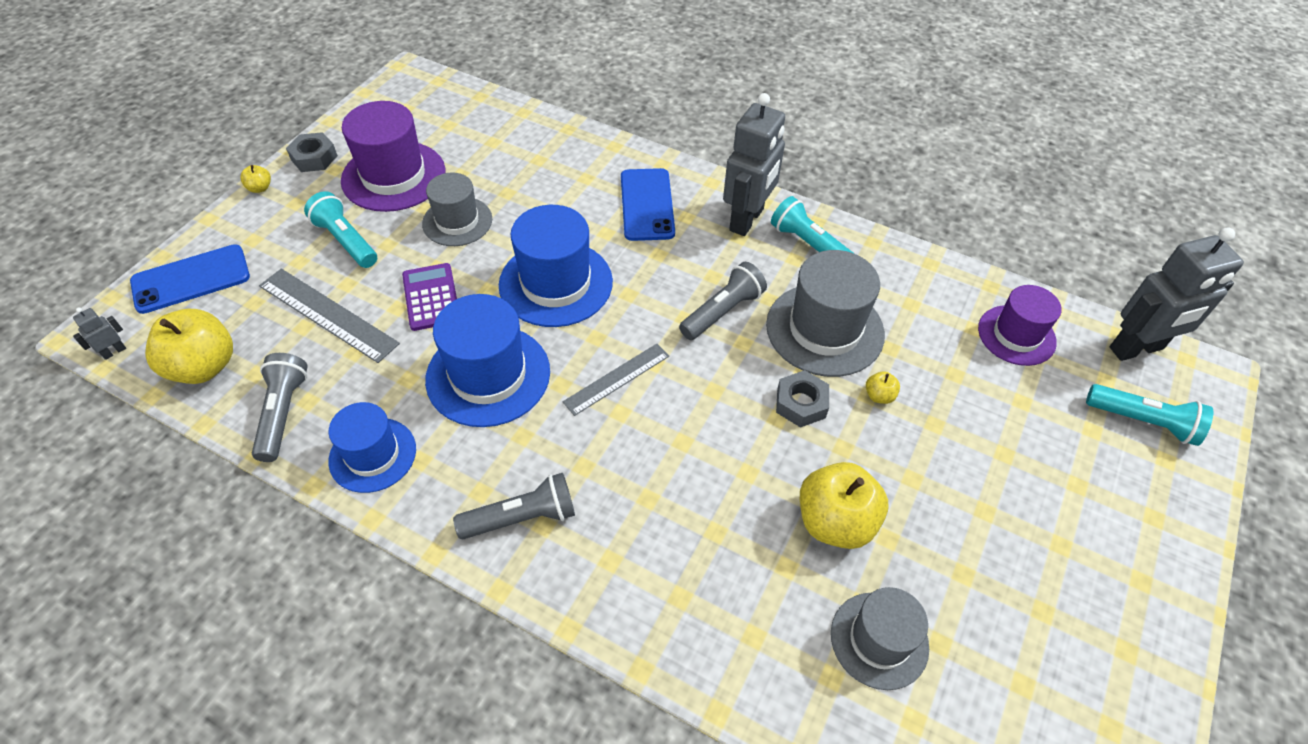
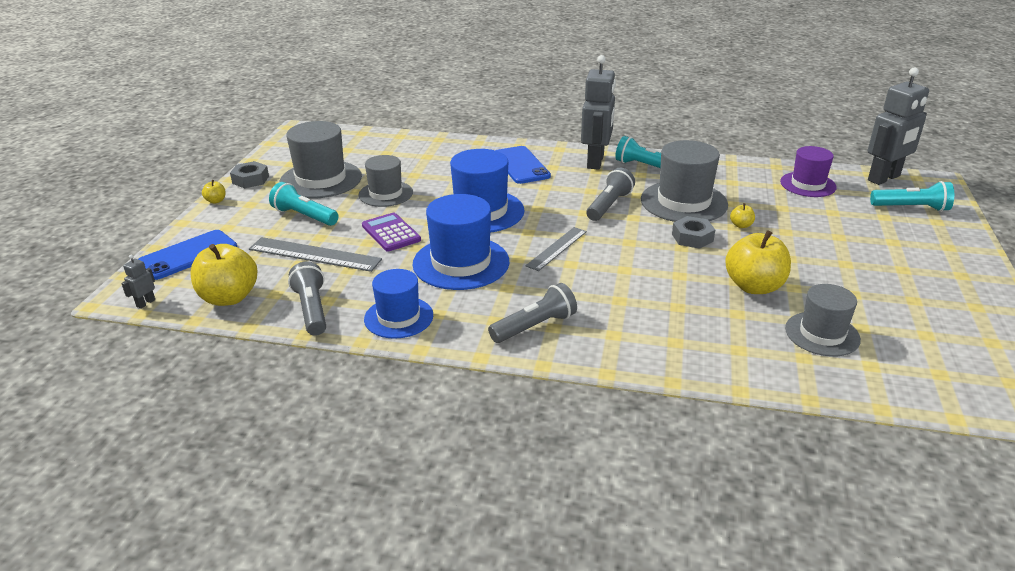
camera: 15 degrees left, 20 degrees down
(393, 176) = (321, 179): purple hat -> grey hat

